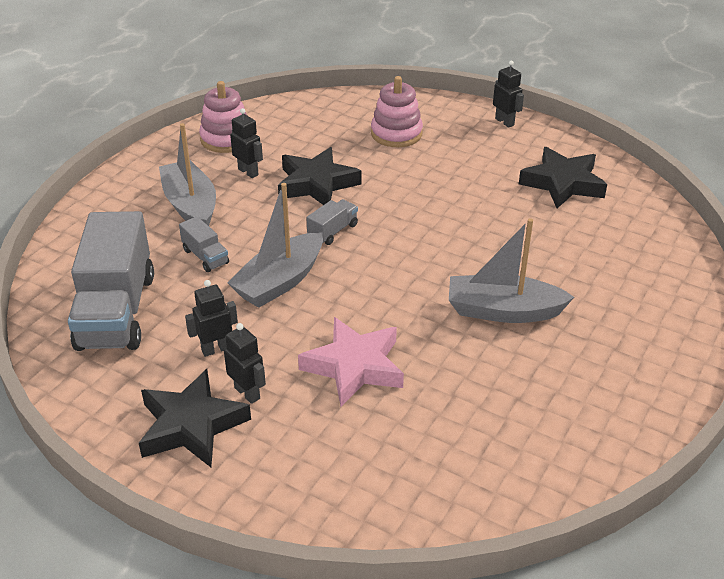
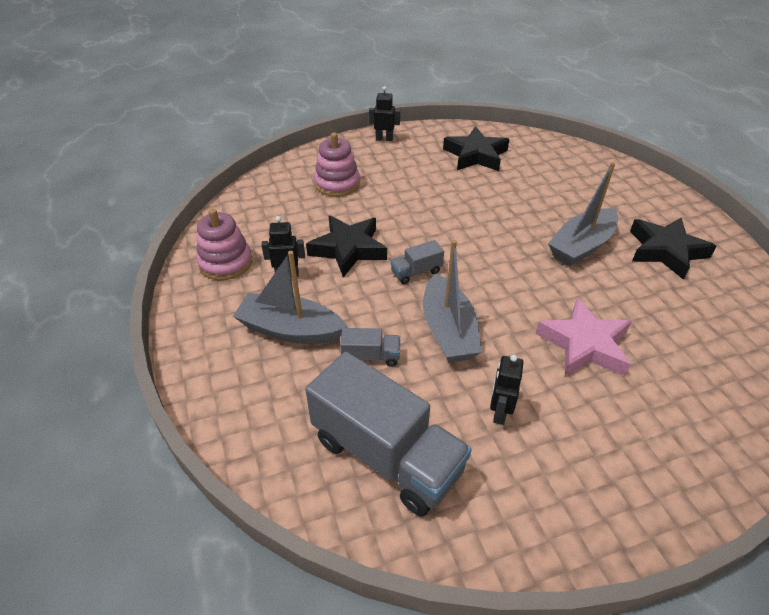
camera: 50 degrees left, 5 degrees up
(192, 425) = (586, 479): black star -> black star (665, 251)
(247, 393) = (570, 421): black robot -> none
(332, 231) = (416, 272): grey truck -> grey truck turned 105 degrees counterclockwise

